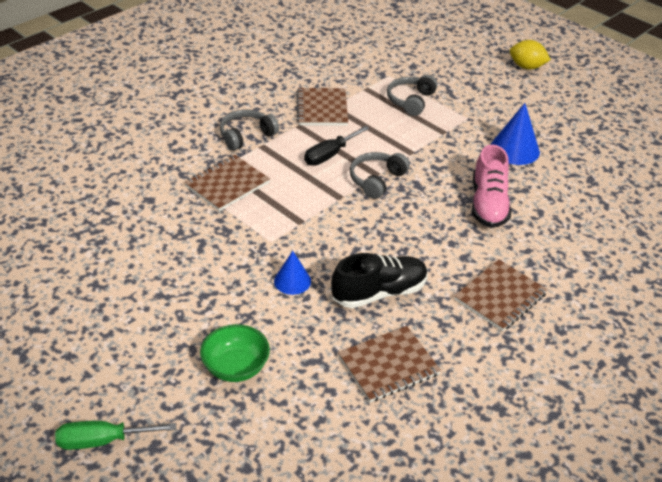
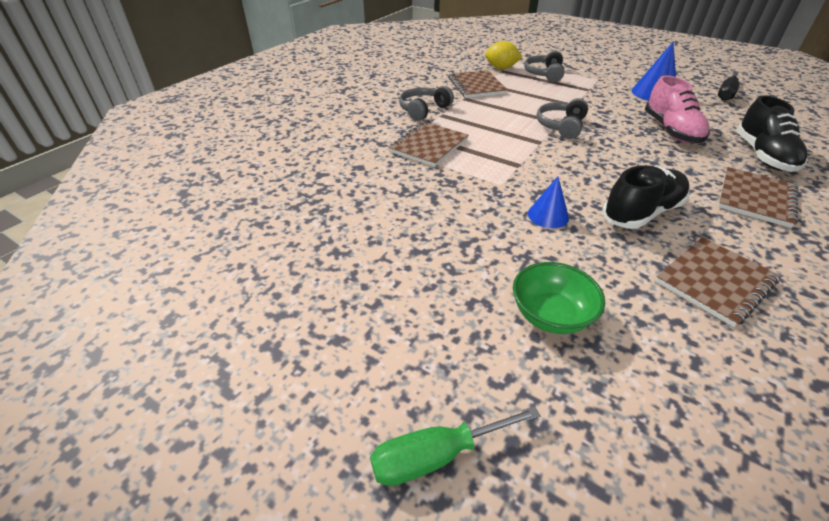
camera: 10 degrees left, 0 degrees up
(329, 155) = (506, 114): black screwdriver -> black screwdriver (726, 93)
(526, 67) = (612, 47): yellow lemon -> yellow lemon (501, 68)
(556, 251) = (763, 156): none -> black shoe

